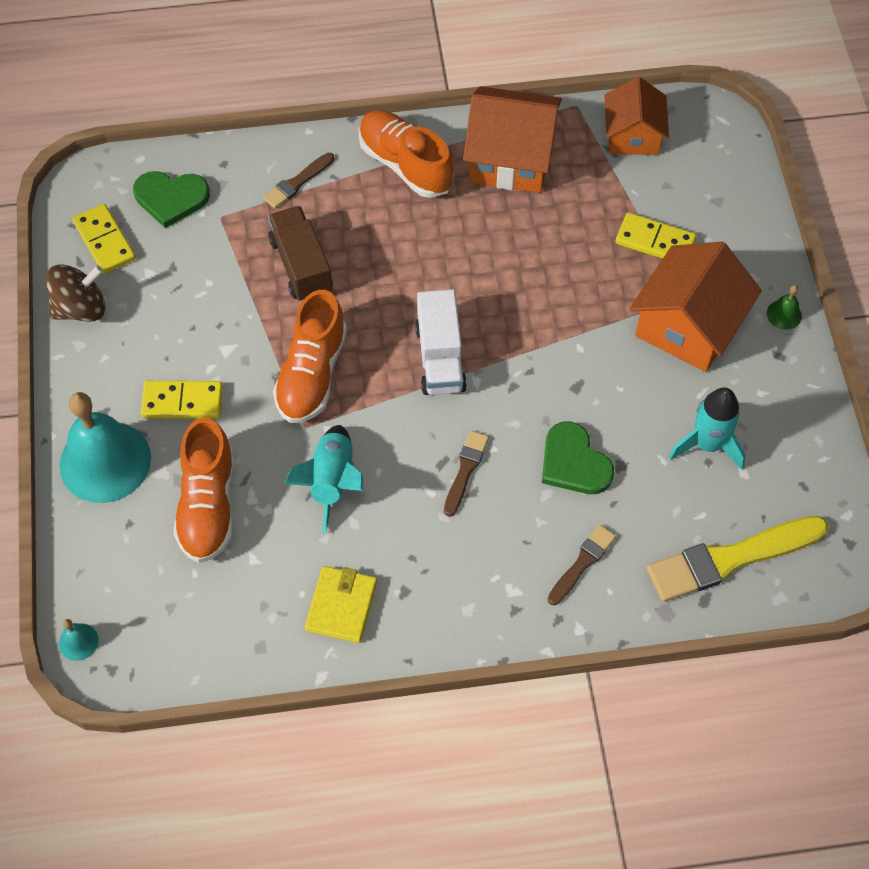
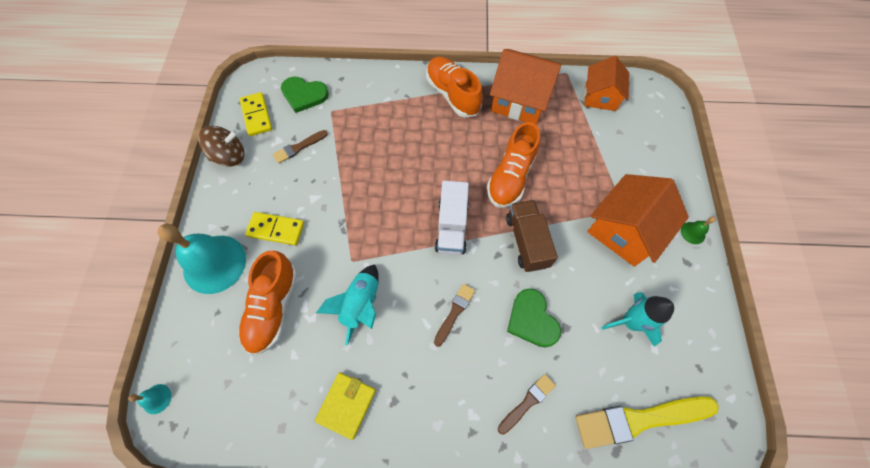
camera: 10 degrees right, 5 degrees up
(297, 182) = (383, 96): brown brush -> brown brush (299, 147)
(301, 266) = (374, 149): brown truck -> brown truck (526, 241)
(312, 374) = (365, 224): orange shoe -> orange shoe (511, 177)
(655, 241) = (607, 168): yellow domino -> none

